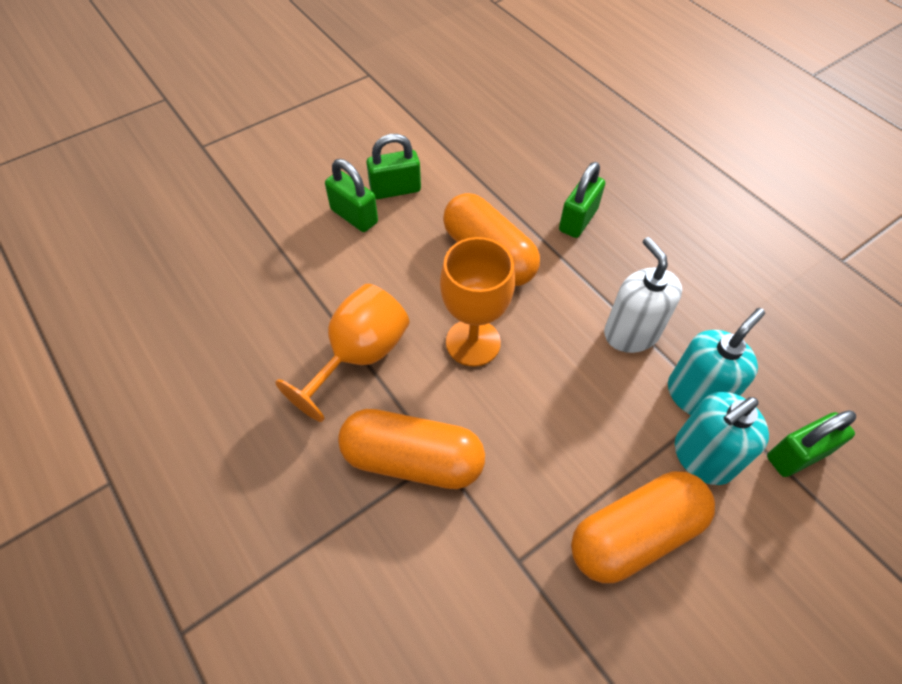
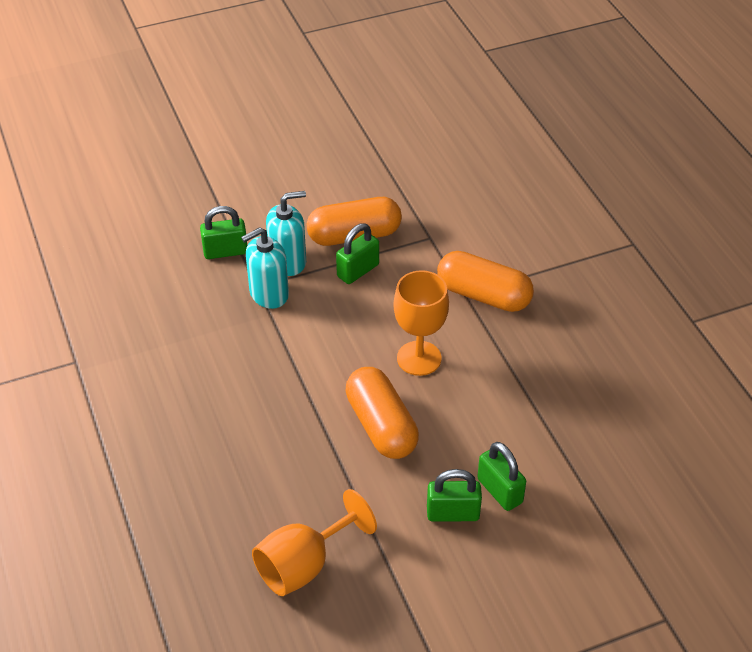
camera: 165 degrees left, 10 degrees down
(359, 355) = (511, 366): orange goblet -> orange goblet (303, 565)
(578, 220) = (284, 443): green padlock -> green padlock (358, 271)
(631, 333) = (291, 341): white soap dispenser -> none

